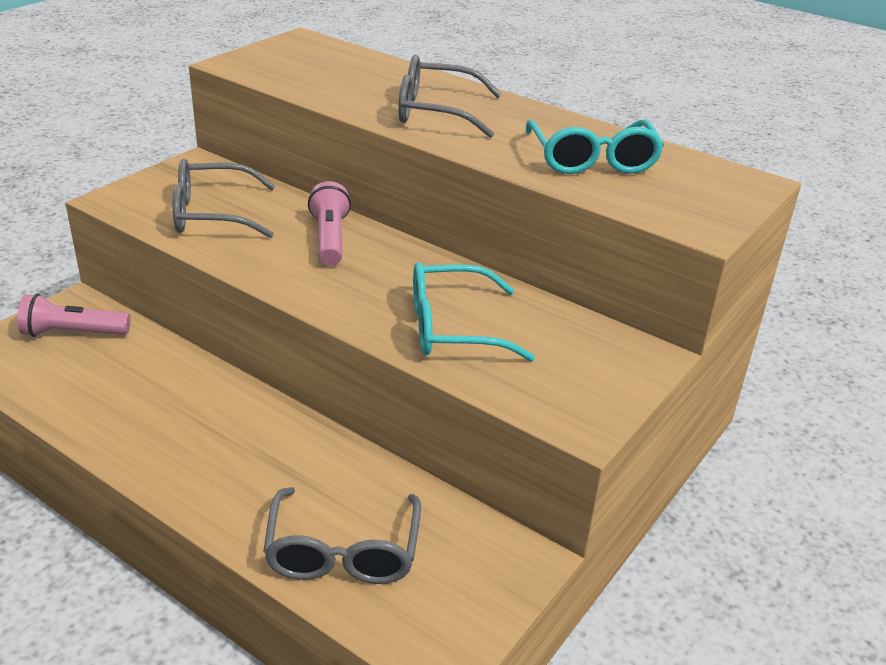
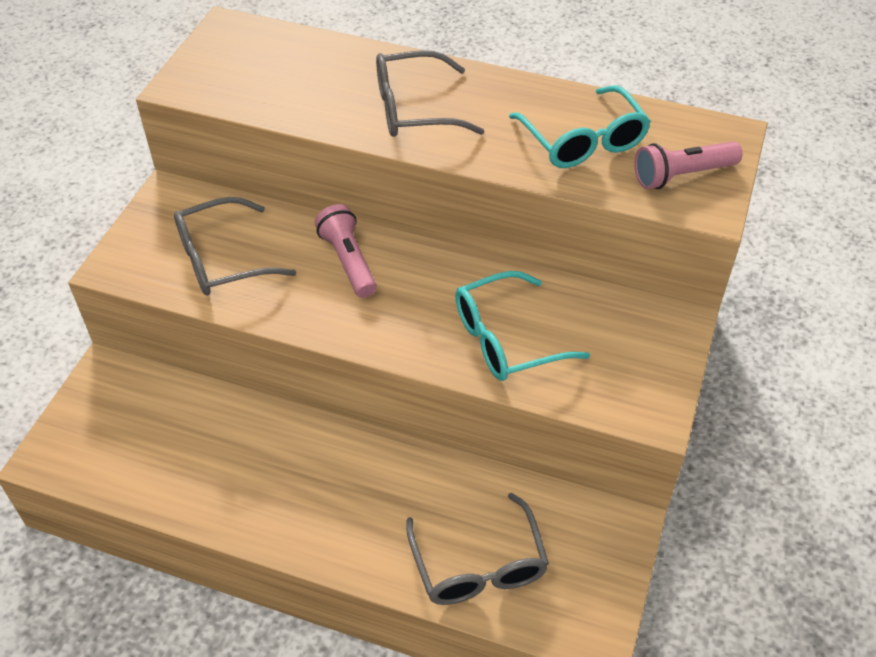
camera: 15 degrees left, 15 degrees up
(73, 333) = (122, 408): pink flashlight -> pink flashlight (682, 175)

